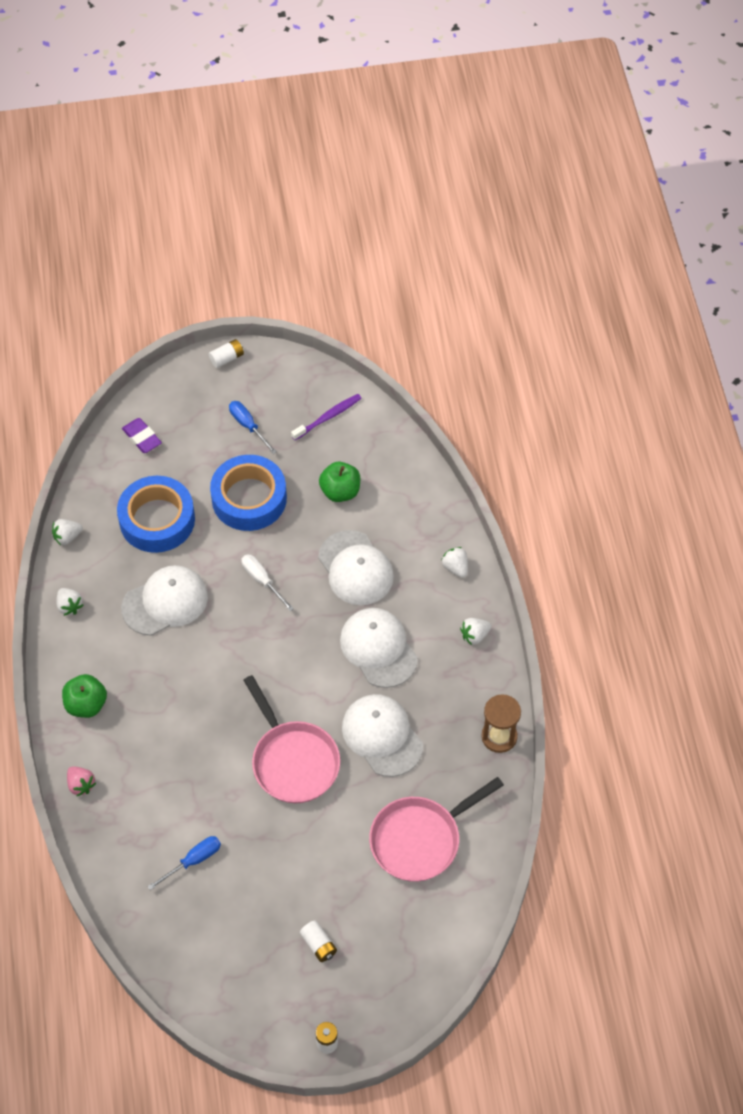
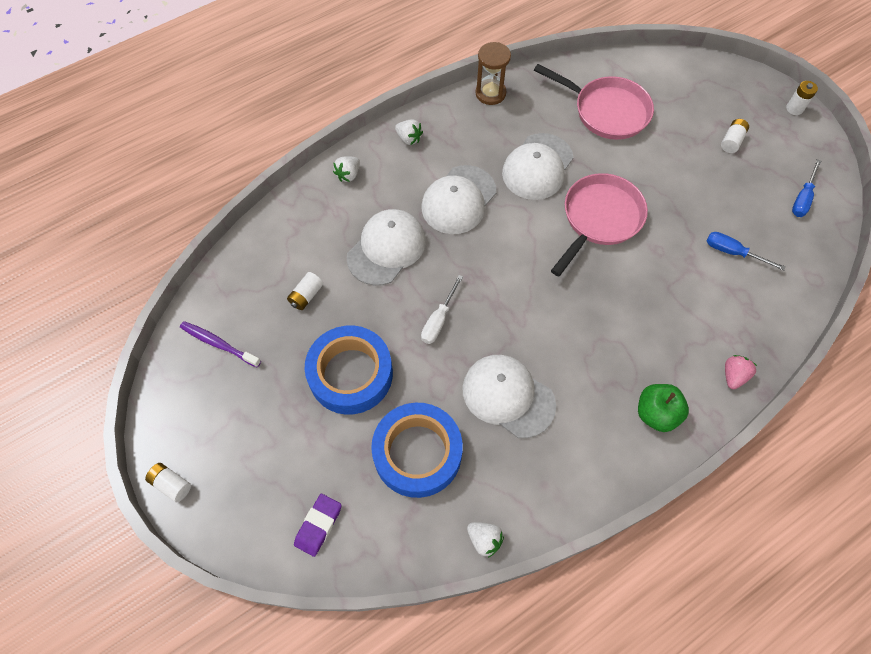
camera: 115 degrees left, 5 degrees up
(69, 606) = (564, 489): white strawberry -> none
(248, 426) = (259, 417): blue screwdriver -> blue screwdriver (802, 198)
(340, 491) = (306, 295): green apple -> white battery

